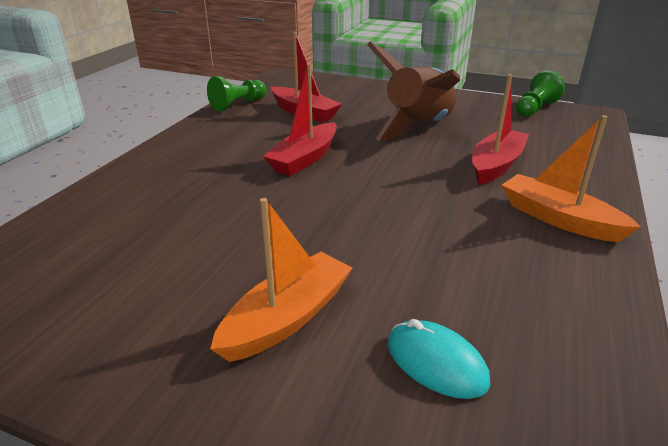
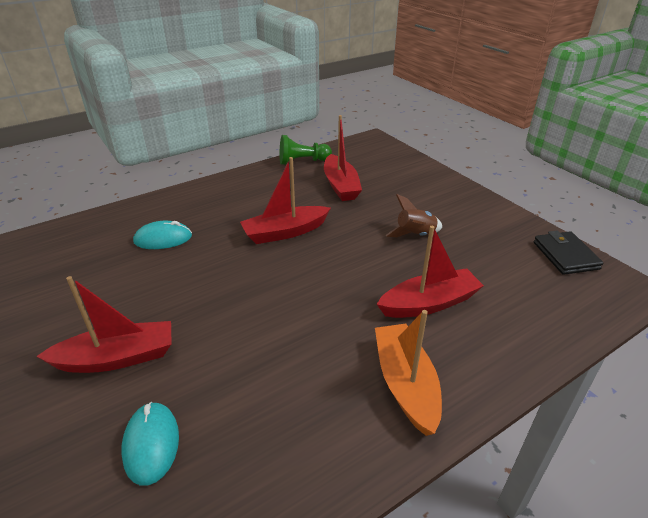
camera: 35 degrees right, 5 degrees up
(177, 205) = (163, 239): none -> turquoise mouse
(287, 318) = (117, 358): orange boat -> red boat
(419, 127) = (415, 235): brown rocket -> brown rocket, size x0.47
(535, 108) = (565, 255): green pawn -> black wallet

